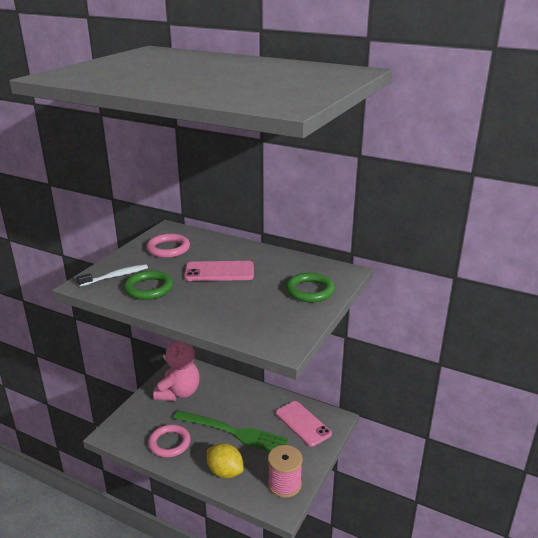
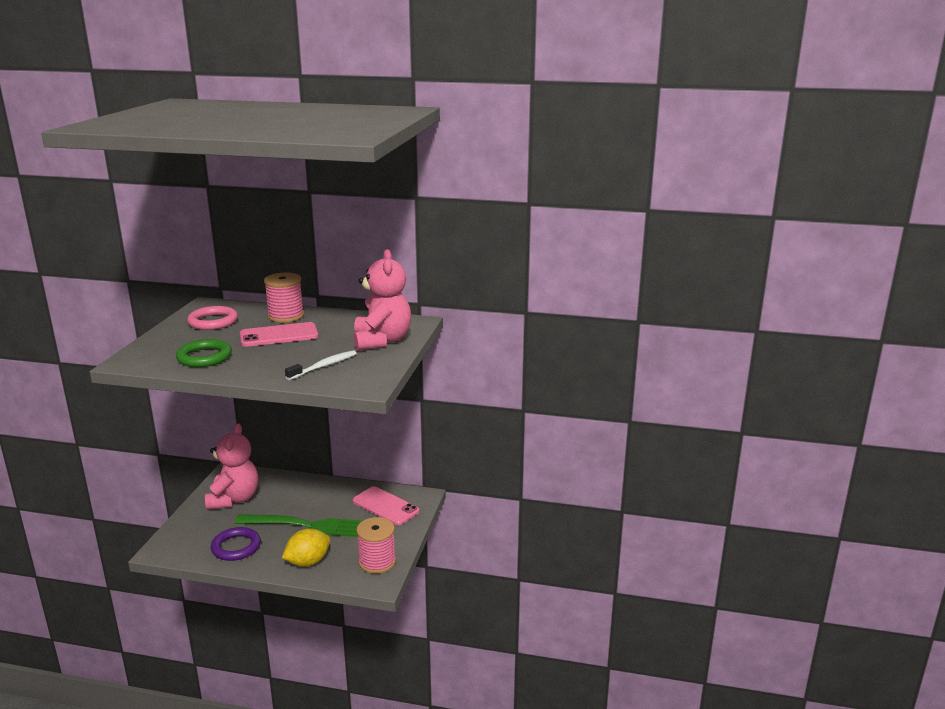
camera: 15 degrees left, 5 degrees down
(115, 276) = (161, 351): white toothbrush -> white toothbrush (324, 366)
(169, 443) = (236, 547): pink ring -> purple ring
(225, 472) = (308, 562): yellow lemon -> yellow lemon turned 60 degrees counterclockwise
(231, 250) = (286, 316): none -> pink spool
(310, 291) = (382, 341): green ring -> pink teddy bear

